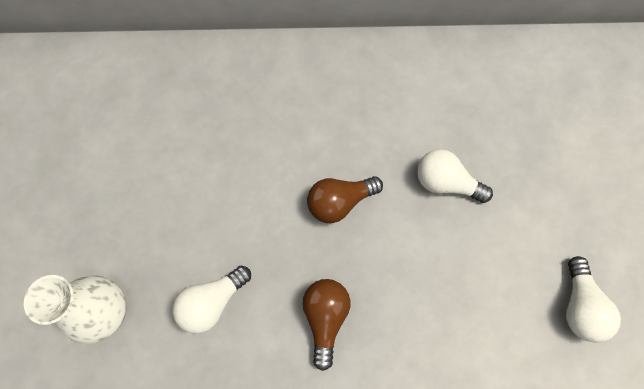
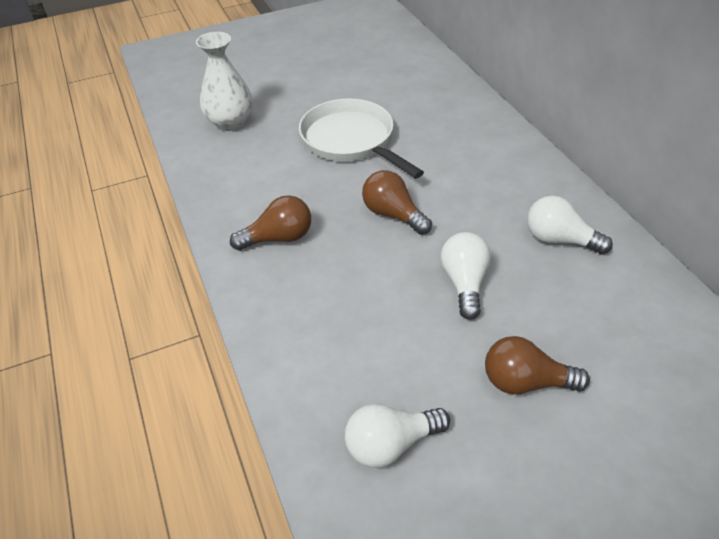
camera: 70 degrees right, 25 degrees down
(210, 195) = (351, 141): none -> white pan
(212, 302) = (262, 170): white light bulb -> white light bulb (559, 239)
(554, 188) = (525, 382): none -> brown light bulb

